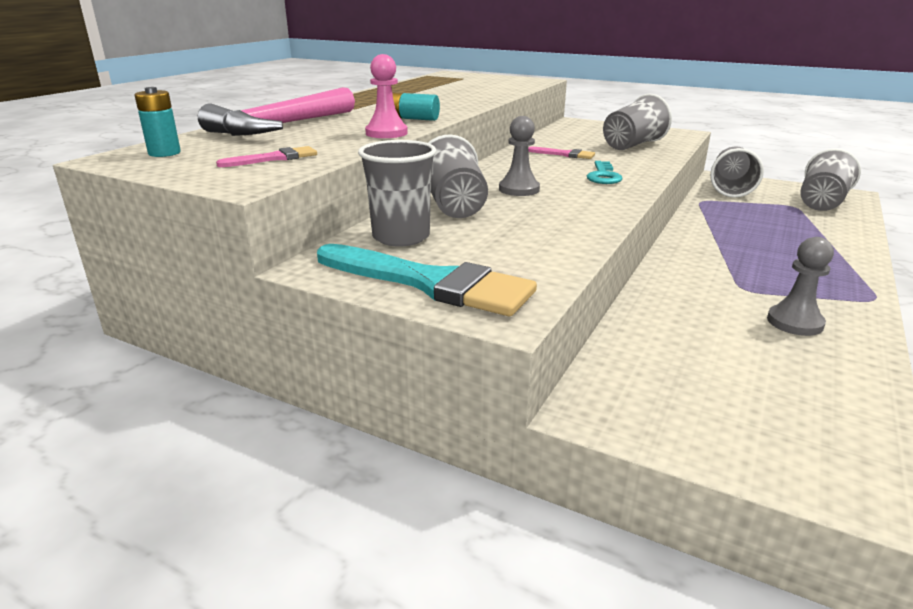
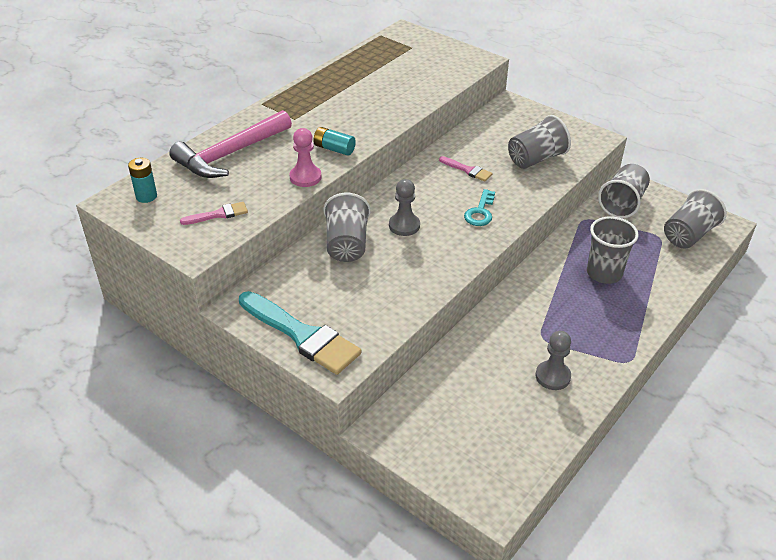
camera: 10 degrees right, 15 degrees up
(401, 237) = (298, 281): grey cup -> grey cup (604, 273)

